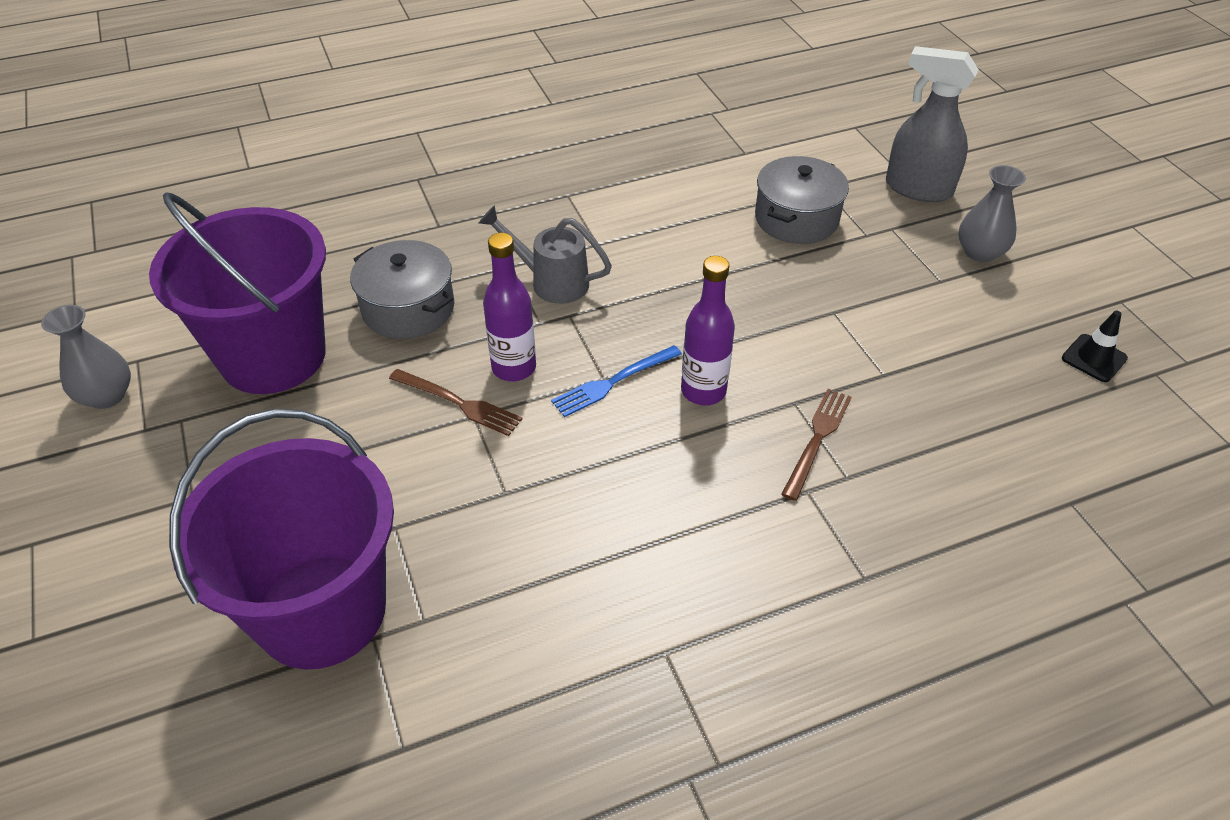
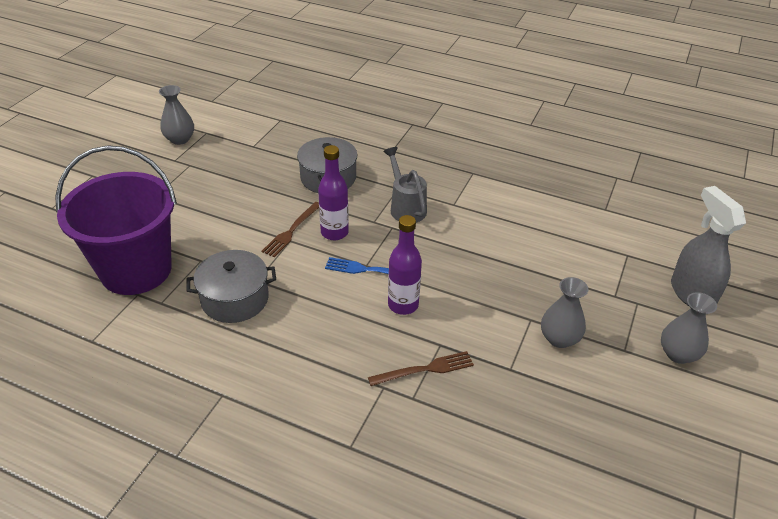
camera: 45 degrees right, 5 degrees down
(273, 356) = (252, 162): purple bucket -> none
(458, 403) = (291, 231): brown fork -> brown fork turned 45 degrees clockwise
(796, 219) = (583, 260): grey pot -> grey pot (235, 299)
(881, 311) = (559, 338): none -> grey vase
(1094, 358) = (663, 463): black traffic cone -> none

